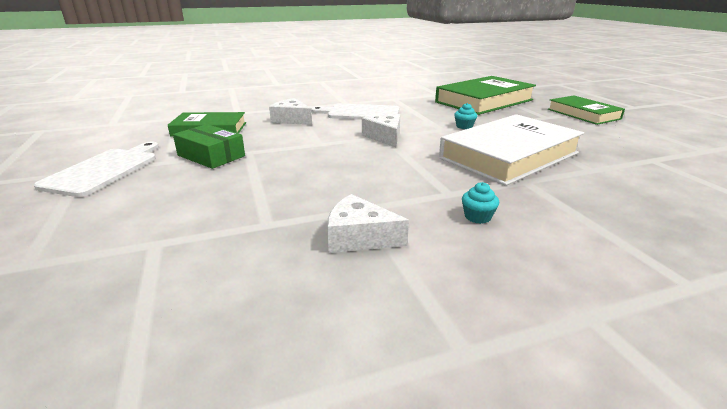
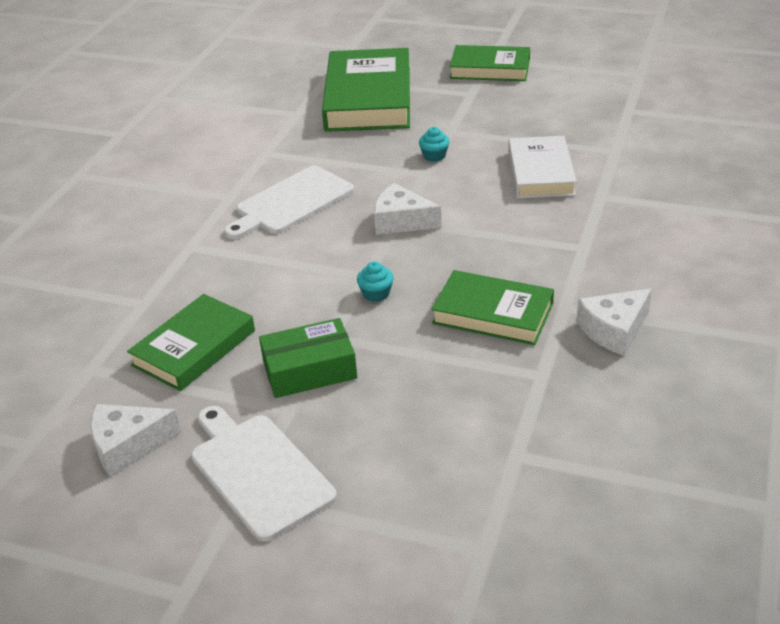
camera: 50 degrees left, 10 degrees up
(291, 120) = (245, 266): white cheese -> white cheese (128, 445)
(324, 186) = (493, 313): none -> green book
(477, 217) = (637, 254): turquoise cupcake -> turquoise cupcake (376, 294)
(509, 155) = (540, 173): white book -> white book, size x0.61

